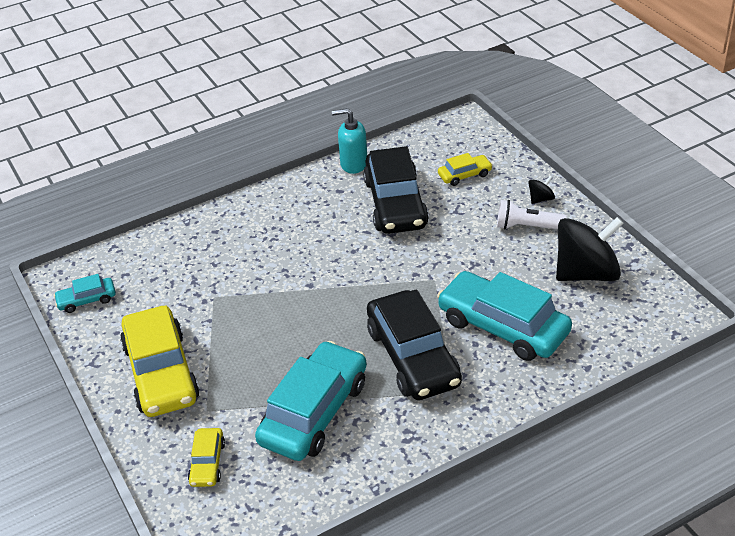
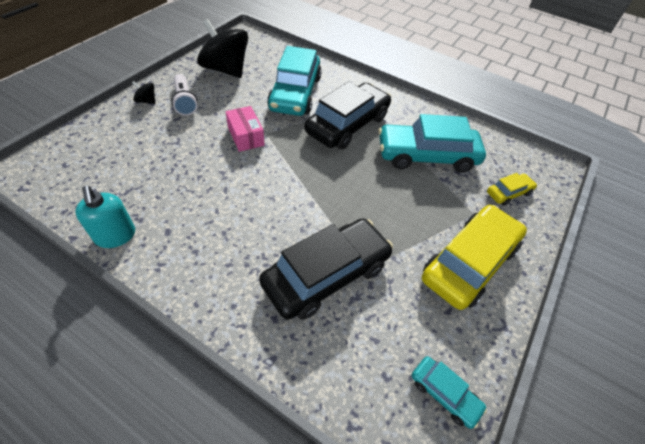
camera: 125 degrees left, 10 degrees up
(395, 203) = (177, 182): black car -> black car (326, 275)
(439, 262) = (245, 136): none -> pink box
(464, 175) = (121, 149): yellow car -> none

